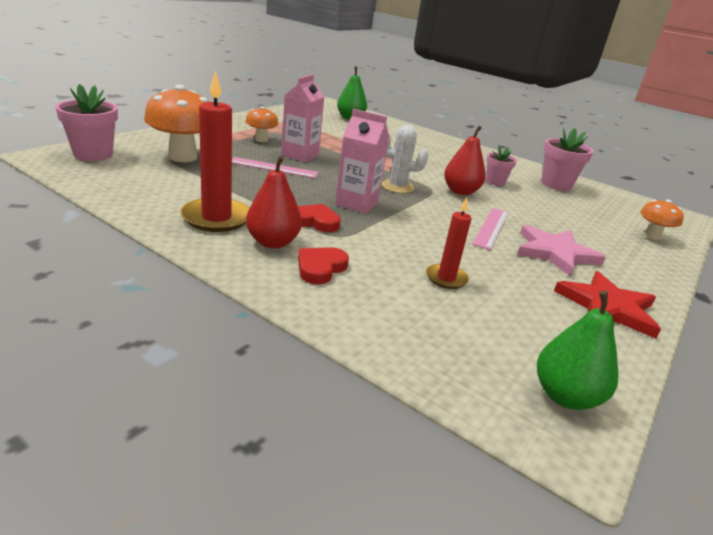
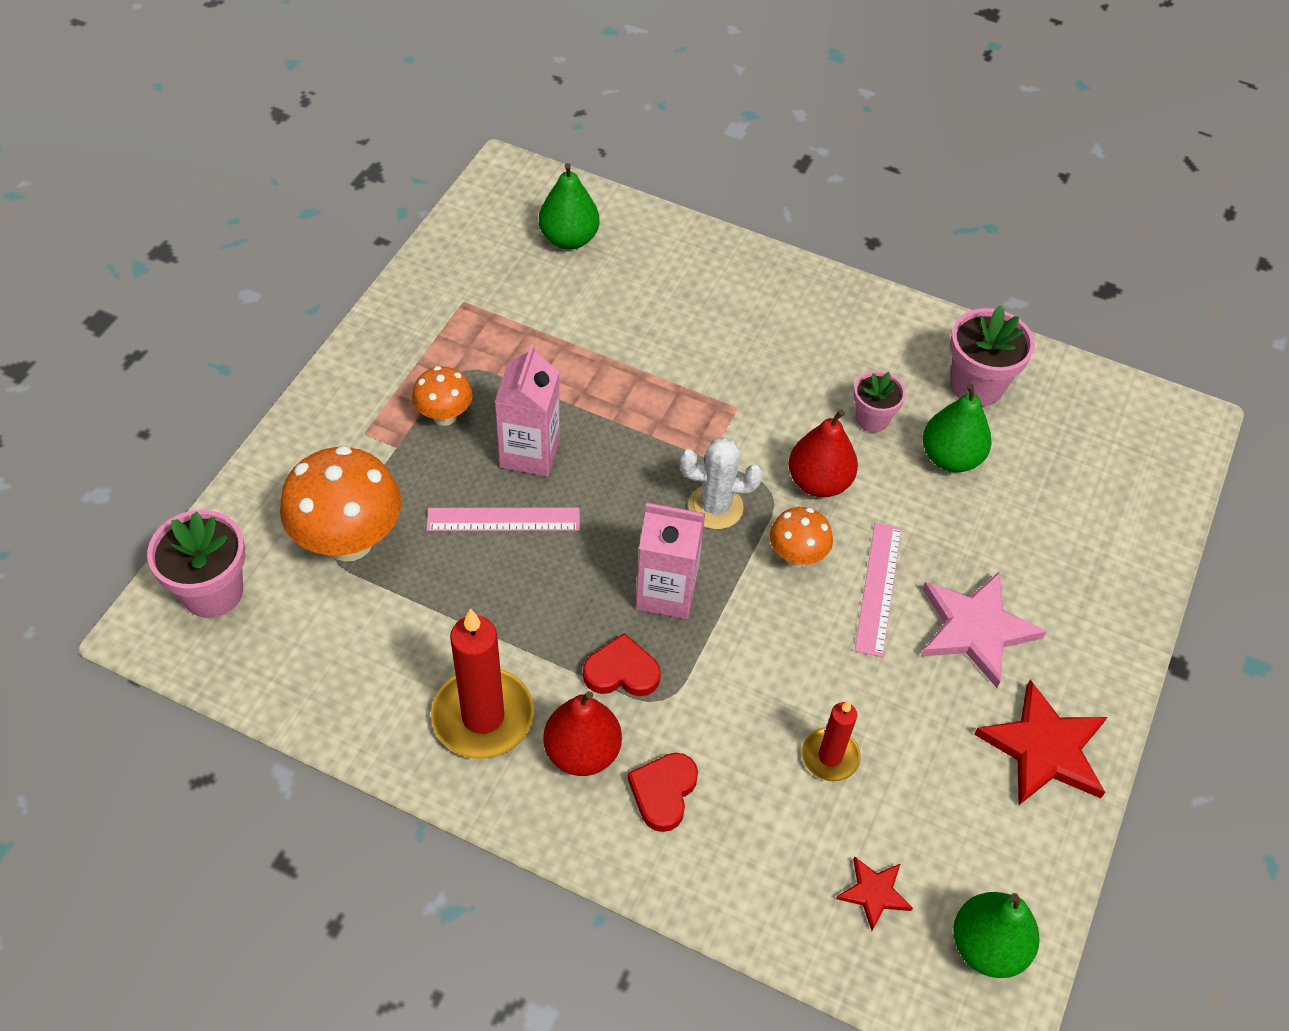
camera: 10 degrees left, 25 degrees up
(468, 346) = (874, 893): none -> red star
(540, 199) = (950, 458): none -> green pear
(652, 236) = (1125, 517): orange mushroom -> orange mushroom (796, 556)

